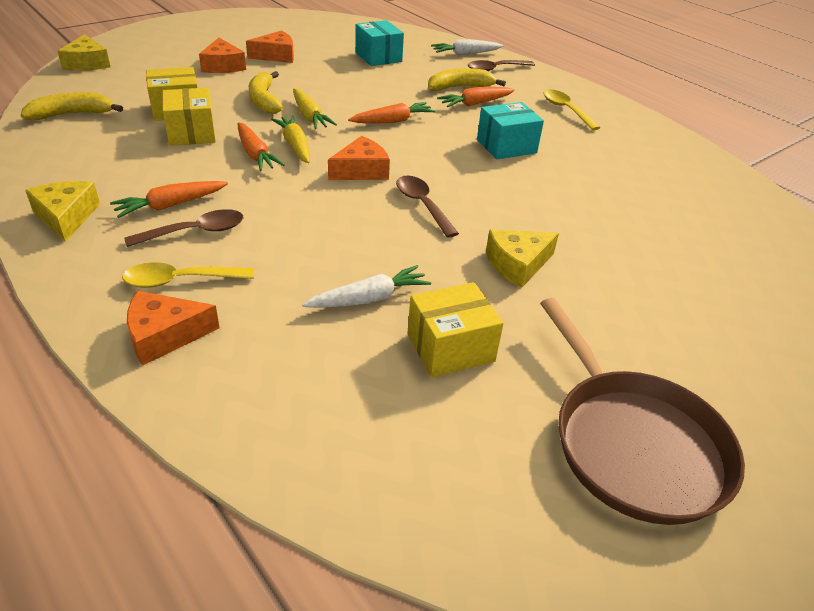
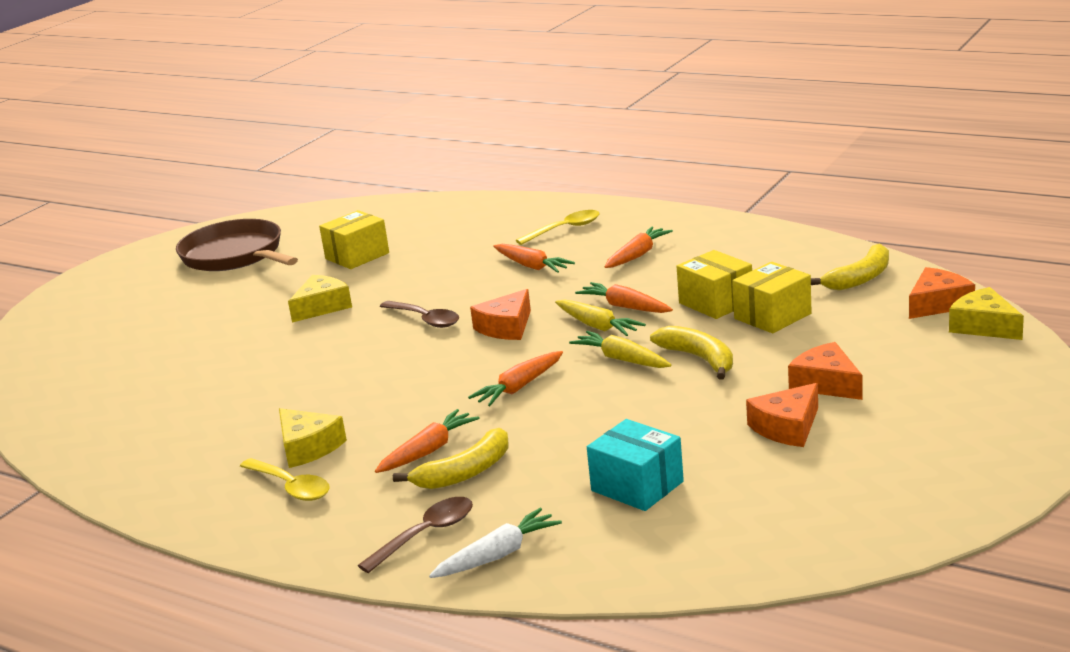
camera: 165 degrees right, 15 degrees down
(66, 217) = (700, 228): yellow cheese -> yellow cheese (308, 447)
(164, 335) = (540, 212): orange cheese -> orange cheese (938, 304)
(195, 232) = (593, 249): brown spoon -> none
(275, 234) = (532, 266): none -> orange carrot
(369, 298) = (427, 259): white carrot -> none
(506, 146) = (363, 403): turquoise box -> none

